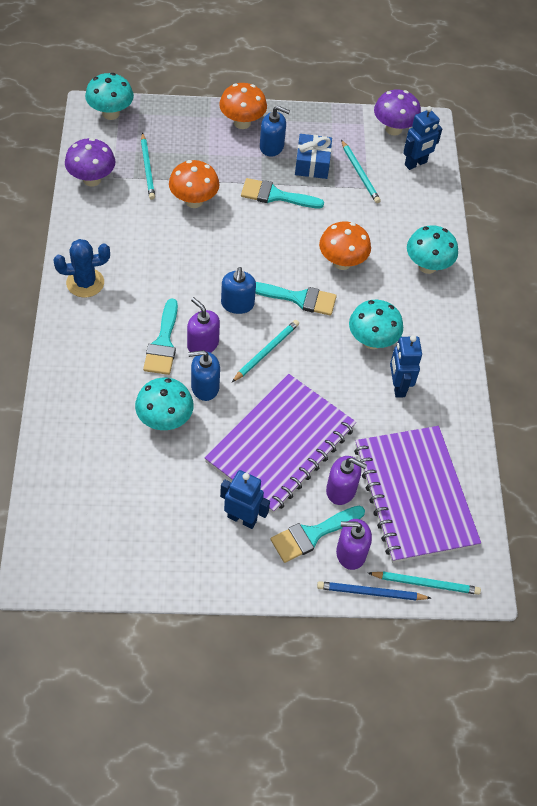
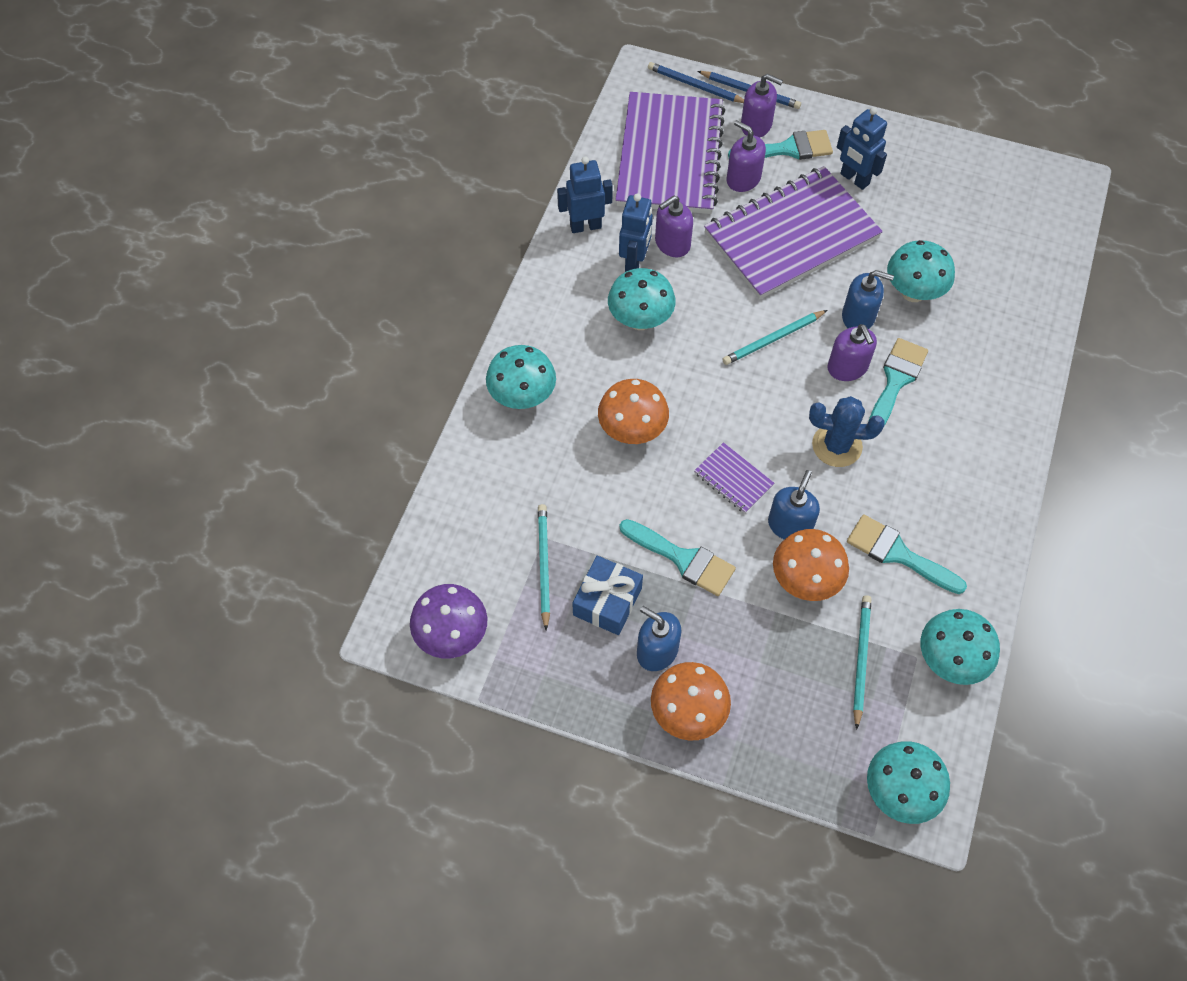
camera: 155 degrees left, 5 degrees up
(85, 283) = (982, 488): blue cactus -> blue cactus (837, 445)
(92, 179) = (950, 660): purple mushroom -> turquoise mushroom
(237, 304) = (789, 408): blue soap dispenser -> blue soap dispenser (790, 525)
(260, 248) = (733, 479): none -> purple notebook
(298, 298) = (709, 395): turquoise brush -> turquoise brush (898, 554)
(375, 411) = (672, 243): none -> purple soap dispenser
(416, 164) = (452, 561): blue robot -> blue robot (585, 226)
(425, 583) = (695, 86): turquoise pencil -> blue pencil

